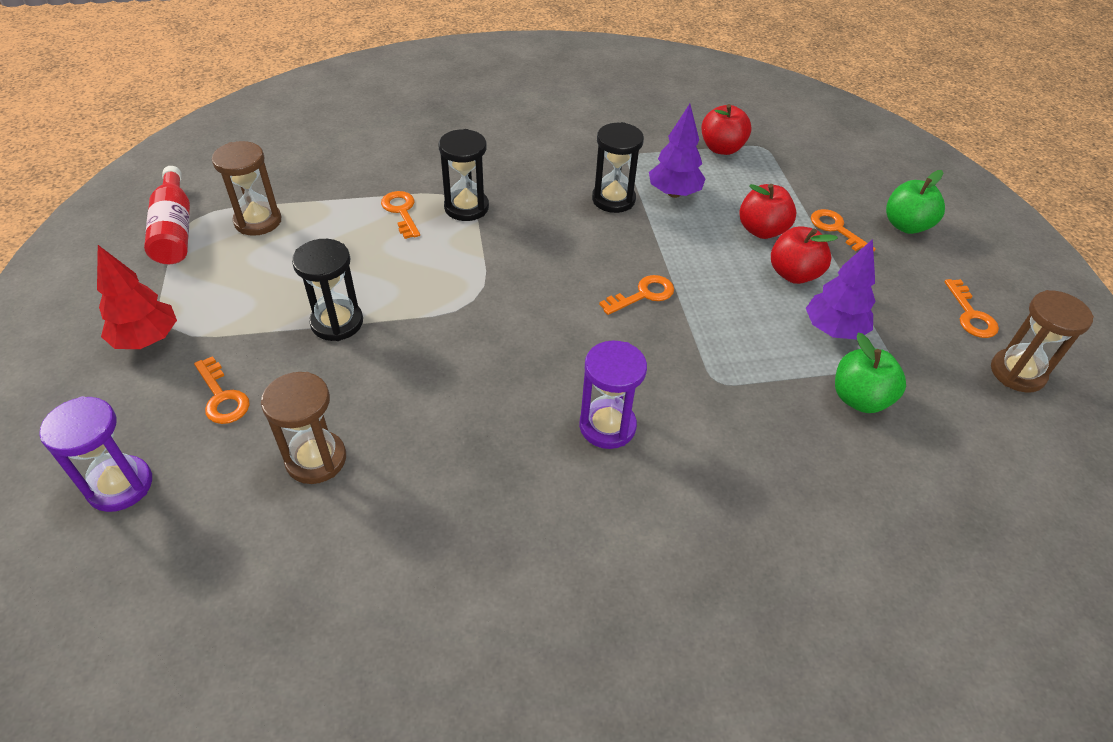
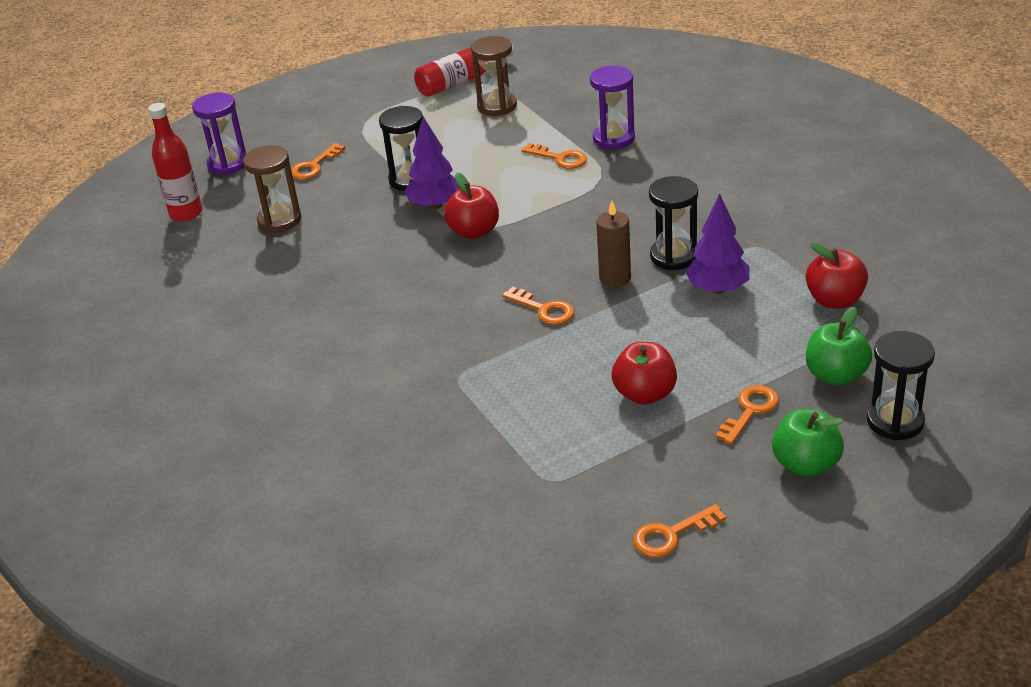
camera: 75 degrees right, 10 degrees down
(147, 340) = (348, 119): red tree -> none
(203, 563) = (186, 213): none -> red bottle
(401, 211) = (560, 158): orange key -> orange key turned 75 degrees clockwise
(466, 207) = (592, 185): black hourglass -> black hourglass (895, 421)
(607, 426) = (374, 332): purple hourglass -> purple hourglass (613, 139)
(622, 240) = (615, 278): none -> brown candle
(762, 230) = (702, 359): red apple -> red apple (474, 231)
(833, 330) = (574, 435): purple tree -> purple tree (435, 205)
(859, 398) = (486, 467): green apple -> green apple (836, 375)
(1017, 373) = (595, 580): brown hourglass -> none

